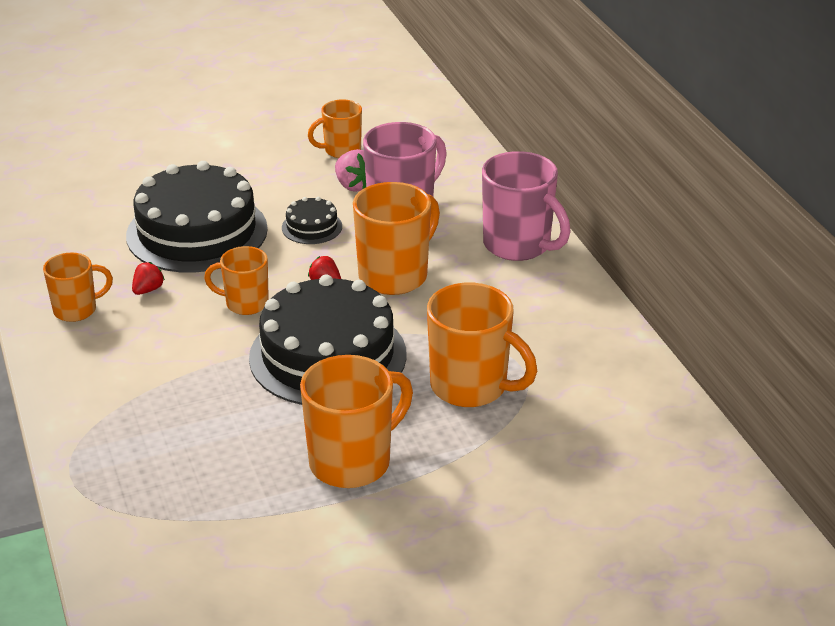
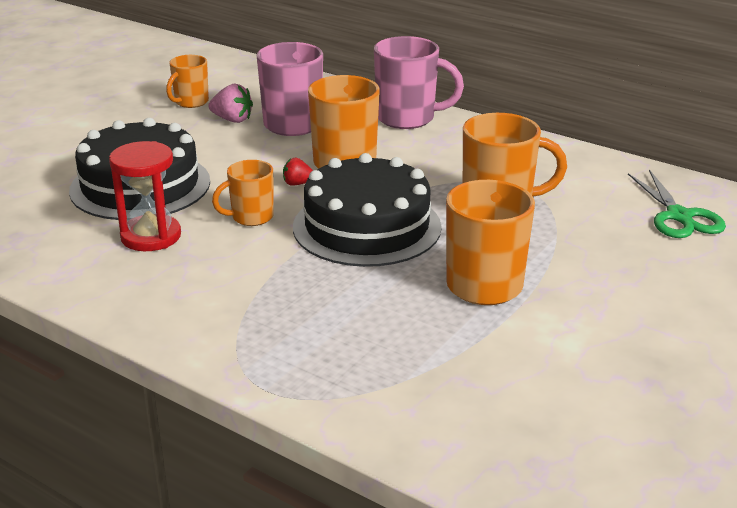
camera: 35 degrees left, 5 degrees down
(77, 310) = (102, 272): orange mug -> none
(148, 290) = (151, 236): red strawberry -> red hourglass
(312, 227) = (235, 153): black cake -> none
(637, 475) = (679, 216): none -> green scissors

